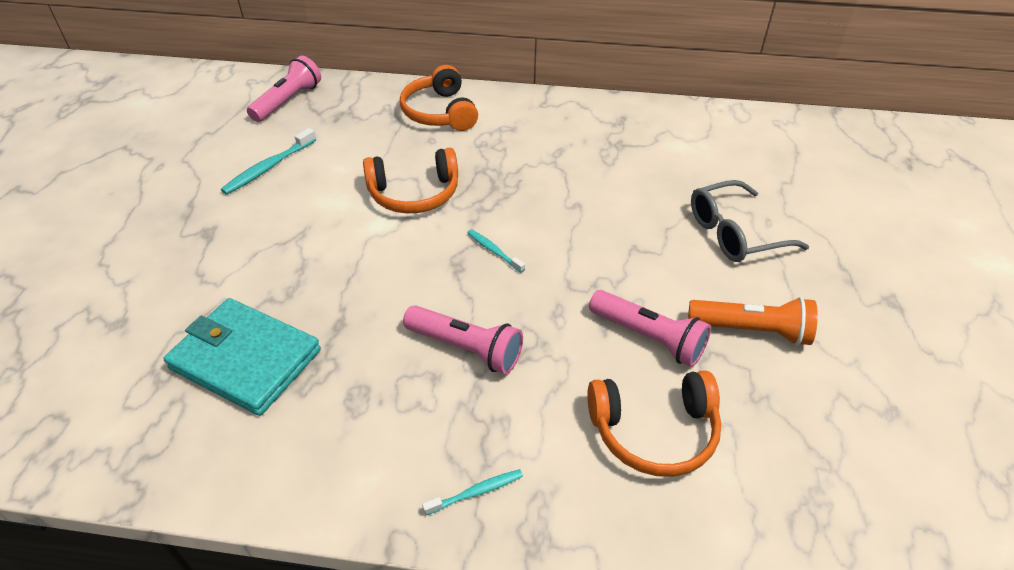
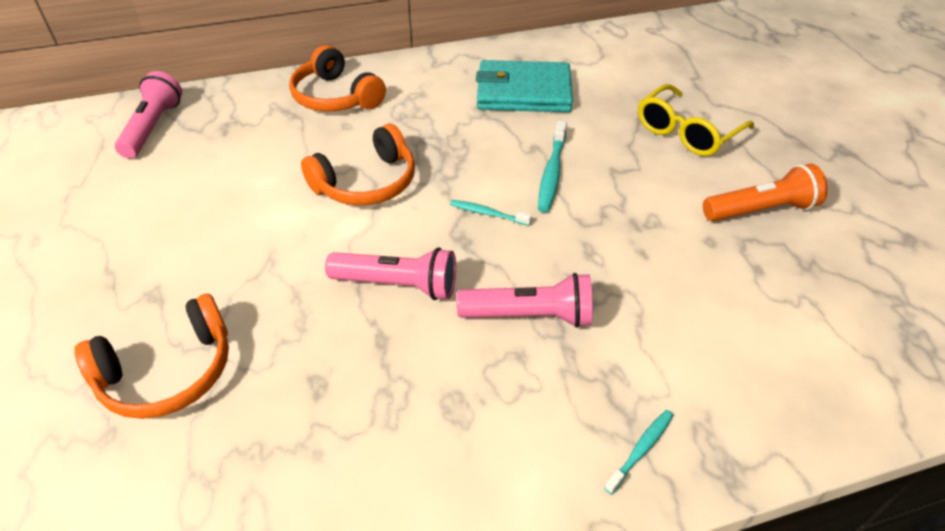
camera: 25 degrees left, 0 degrees up
(246, 359) = (301, 415): turquoise wallet -> turquoise wallet (523, 92)
(269, 167) = (180, 203): turquoise toothbrush -> turquoise toothbrush (552, 172)
(648, 338) = (685, 246): pink flashlight -> pink flashlight (398, 285)
(654, 431) = (751, 326): orange headphones -> orange headphones (168, 372)
(734, 233) = (686, 132): grey glasses -> yellow glasses

